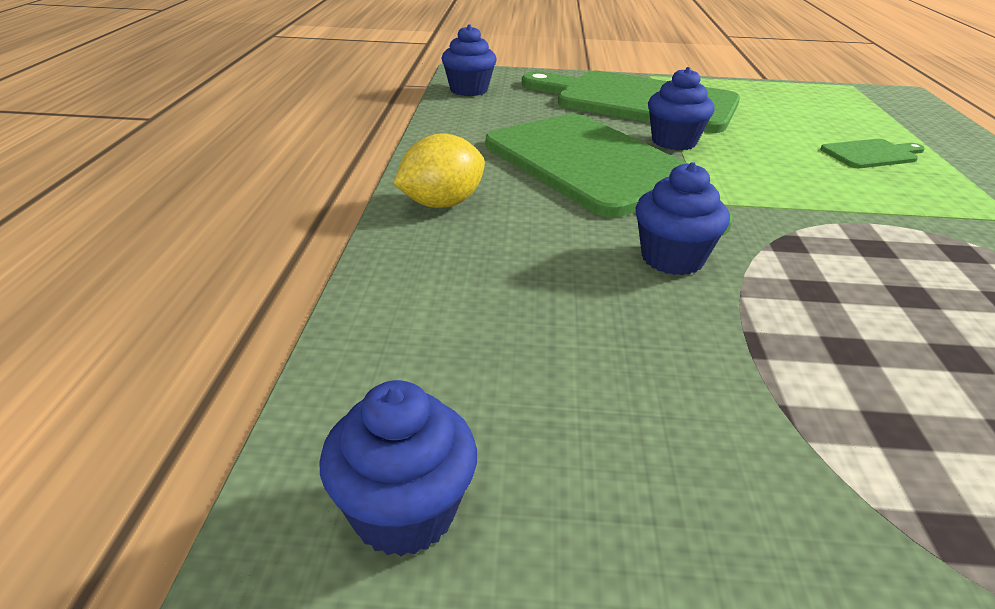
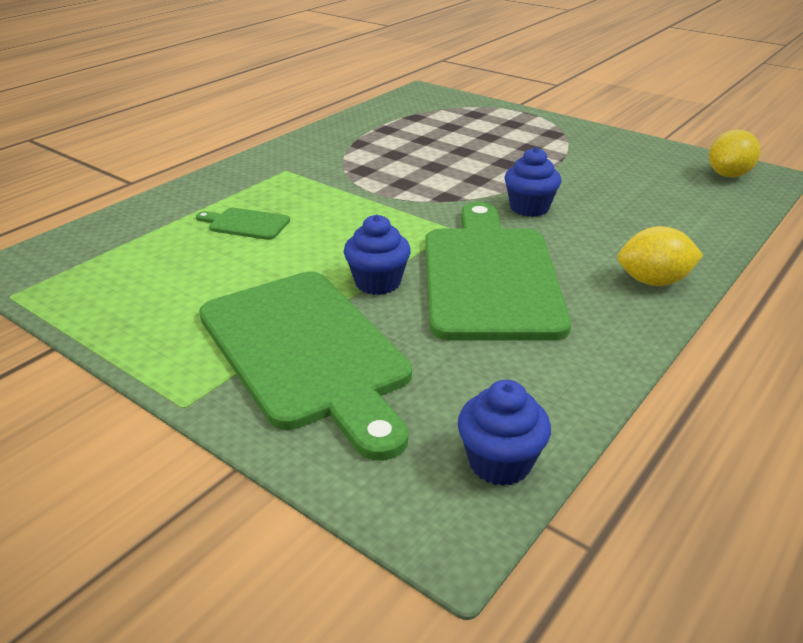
camera: 145 degrees left, 0 degrees up
(404, 512) = (728, 175): blue cupcake -> yellow lemon

